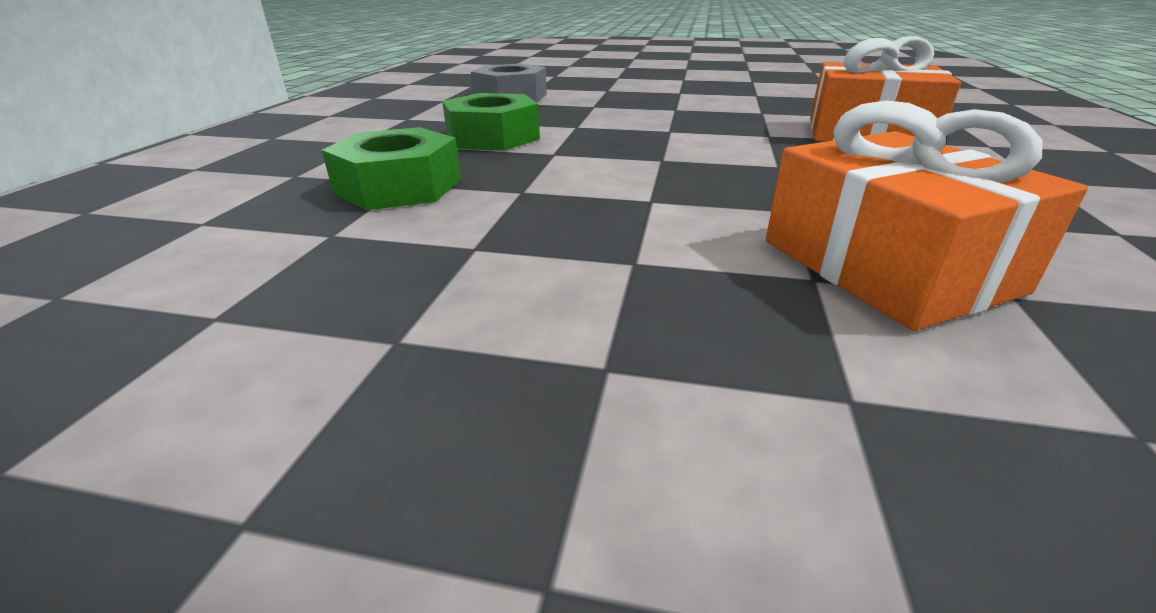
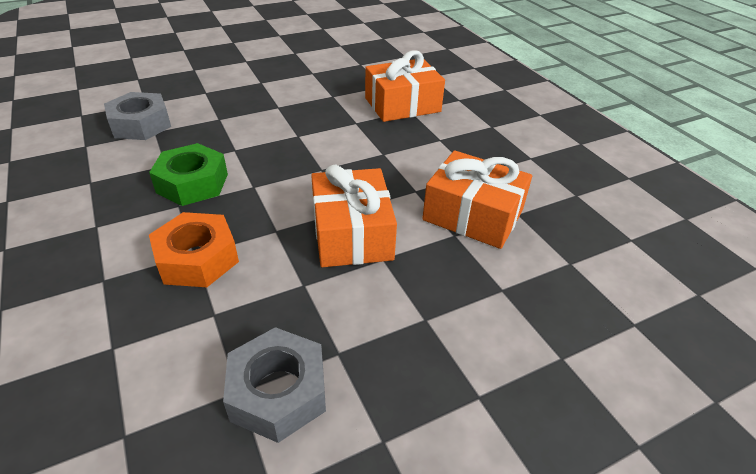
camera: 40 degrees left, 10 degrees up
(246, 343) = (278, 392): none -> grey nut
(399, 186) = (197, 259): green nut -> orange nut
(620, 222) = (352, 234): none -> orange gift

